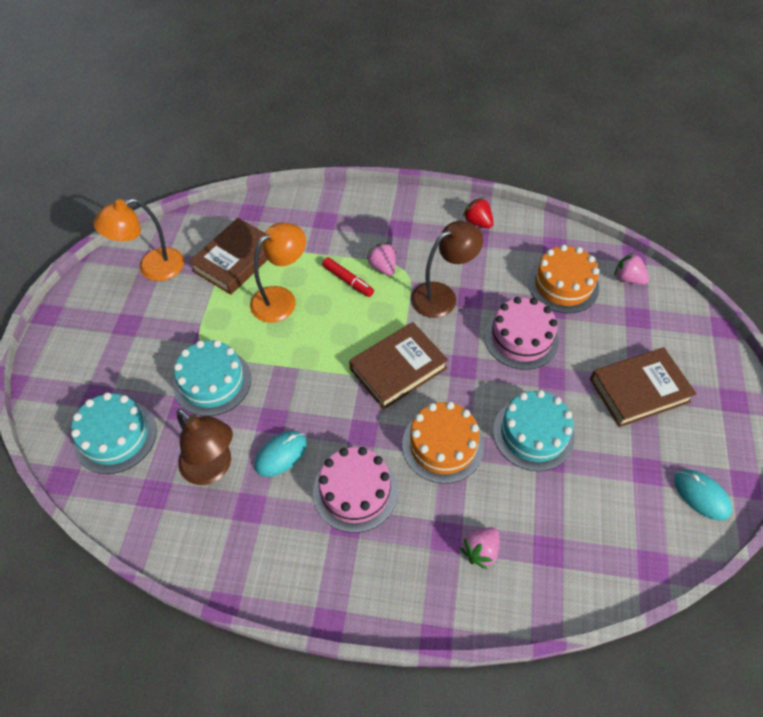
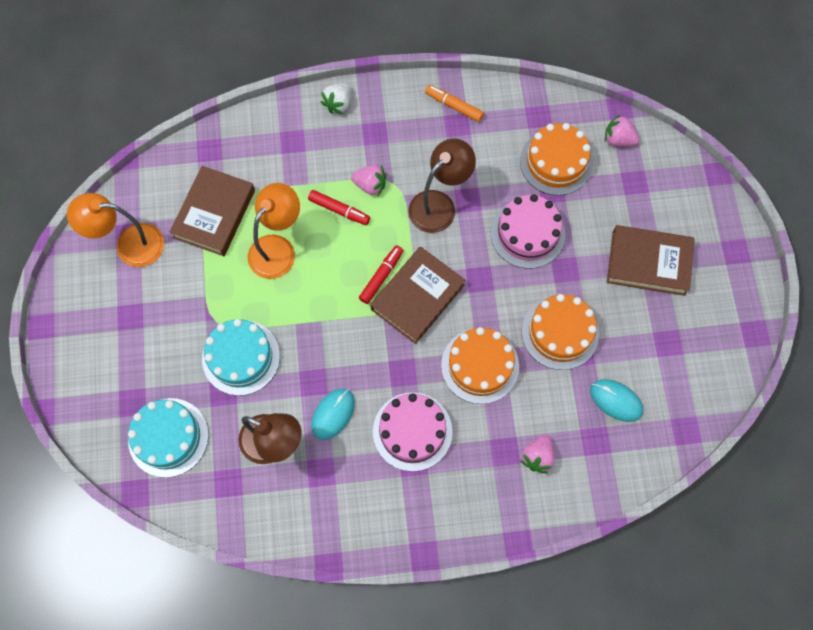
camera: 15 degrees left, 15 degrees up
(152, 268) = (129, 245): orange lamp -> orange lamp turned 45 degrees clockwise
(369, 343) = (381, 276): none -> red marker
(374, 200) = (338, 103): none -> white strawberry
(383, 267) = (370, 185): pink strawberry -> pink strawberry turned 150 degrees clockwise
(478, 222) = (454, 106): red strawberry -> orange marker
(533, 433) = (560, 332): turquoise cake -> orange cake
(639, 390) = (648, 263): brown book -> brown book turned 45 degrees clockwise
(701, 495) = (718, 354): turquoise mouse -> turquoise mouse (616, 400)

